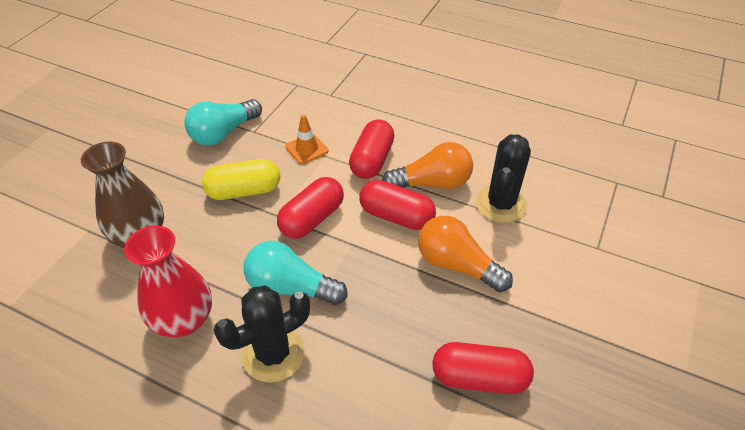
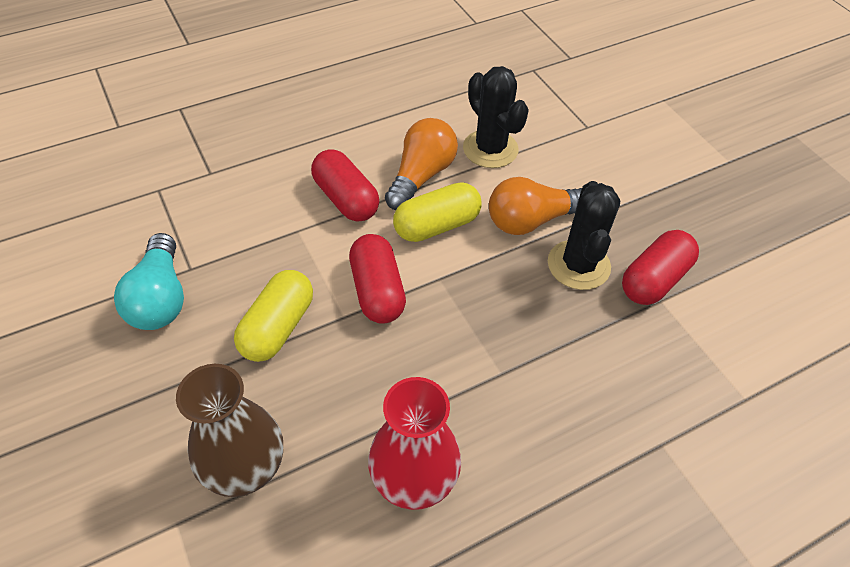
camera: 55 degrees left, 5 degrees up
(273, 354) = (521, 416): black cactus -> black cactus (578, 265)
(291, 287) = (451, 357): turquoise light bulb -> none
(307, 149) = (272, 239): orange traffic cone -> none
(396, 216) = (437, 225): red capsule -> yellow capsule

